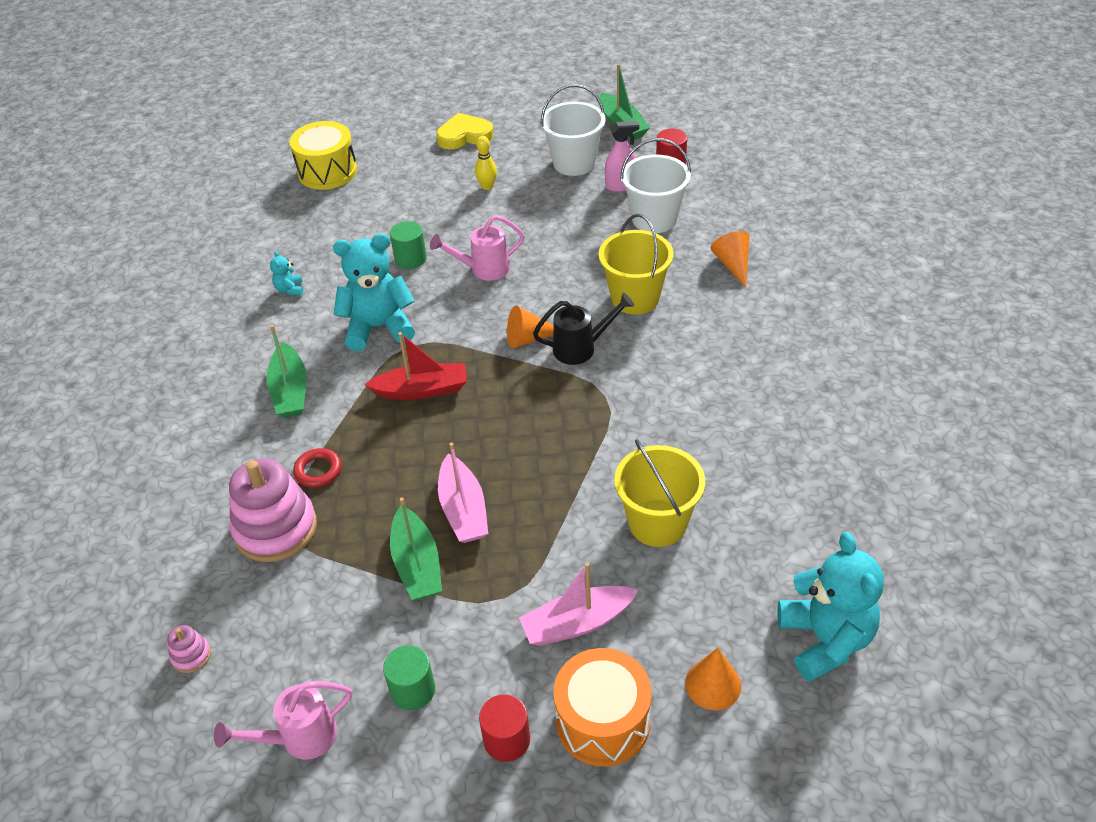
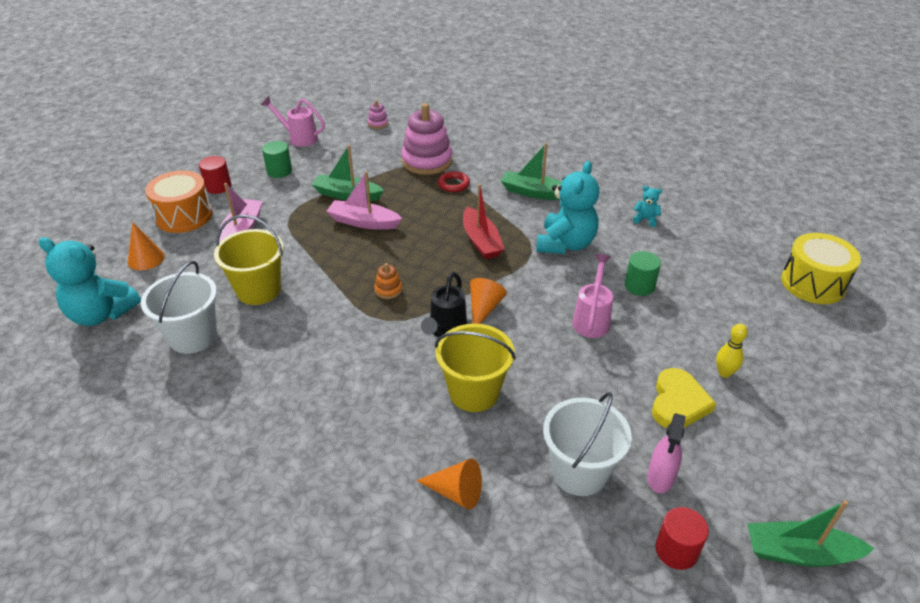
camera: 120 degrees right, 5 degrees down
(299, 738) = (299, 138): pink watering can -> pink watering can turned 75 degrees counterclockwise
(422, 390) = (481, 241): red boat -> red boat turned 45 degrees counterclockwise
(464, 135) = (840, 396): yellow heart -> yellow heart (678, 403)
(562, 418) = (388, 290): none -> orange stacking toy
(574, 163) = (732, 460): white bucket -> white bucket (193, 336)

